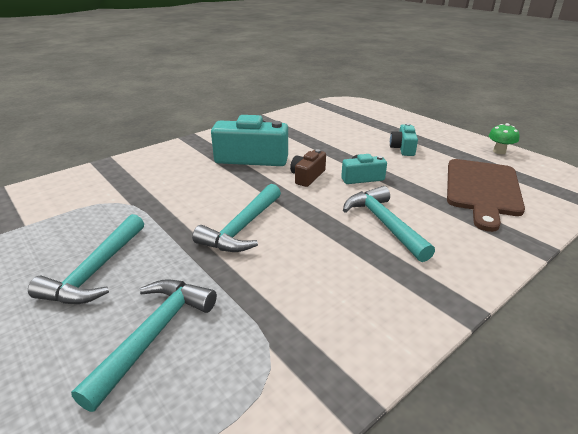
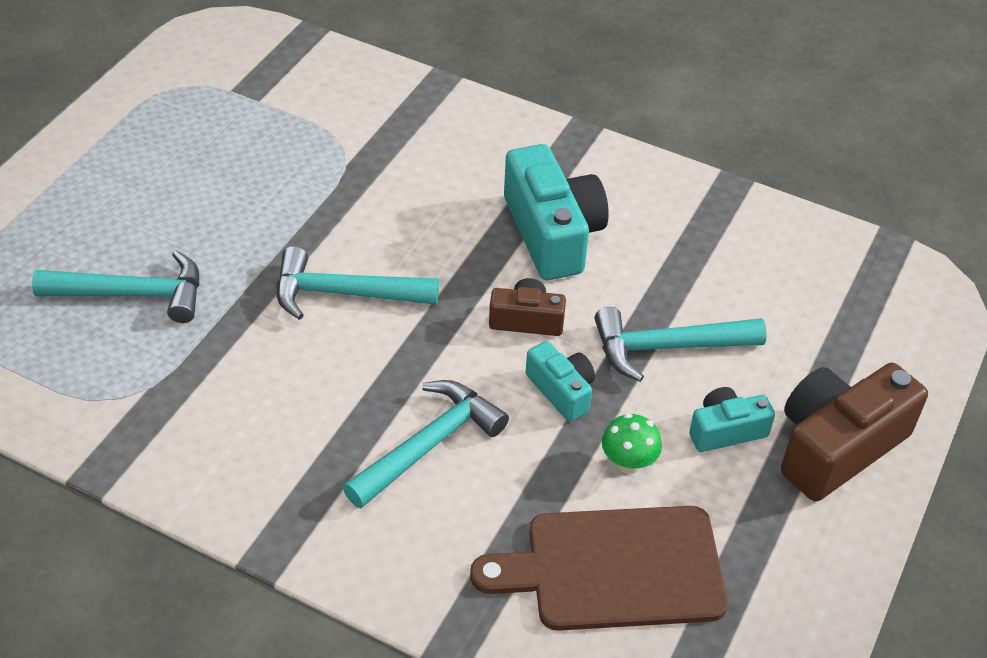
camera: 65 degrees right, 15 degrees up
(96, 270) = (206, 203): turquoise hammer -> turquoise hammer (667, 347)
(419, 131) = (837, 446): none -> brown camera
(499, 151) = (817, 597): green mushroom -> green mushroom (628, 463)

